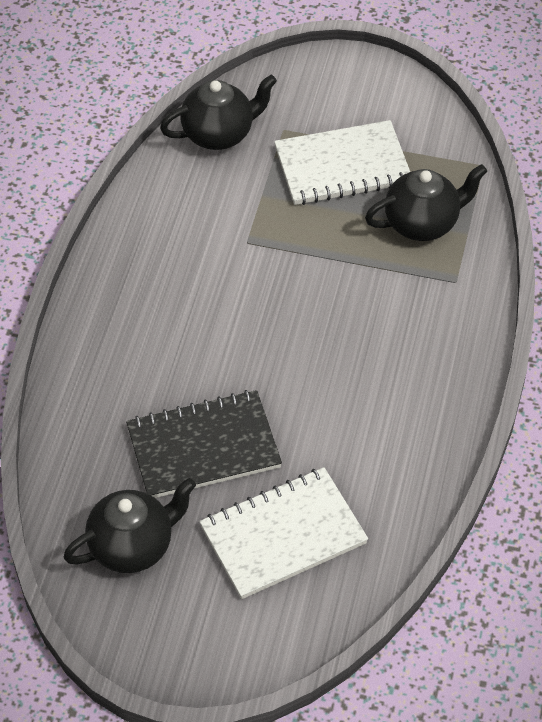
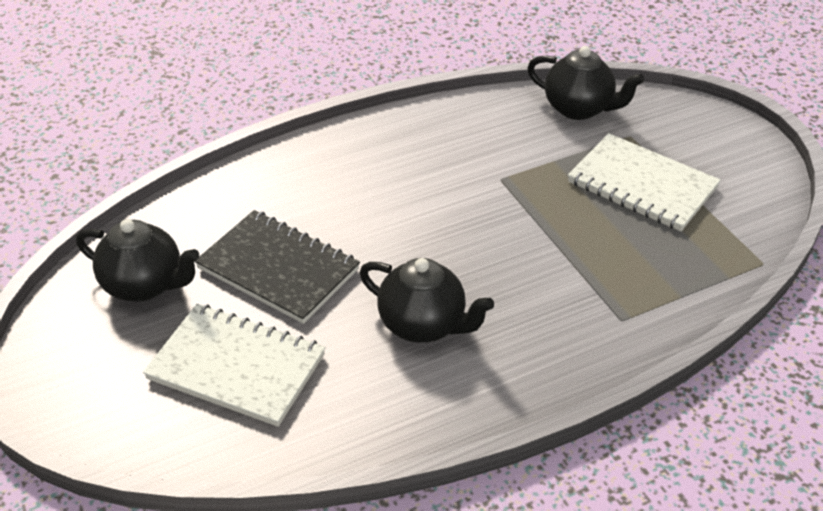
camera: 50 degrees right, 10 degrees down
(422, 223) = (652, 263): black teapot -> black teapot (423, 325)

